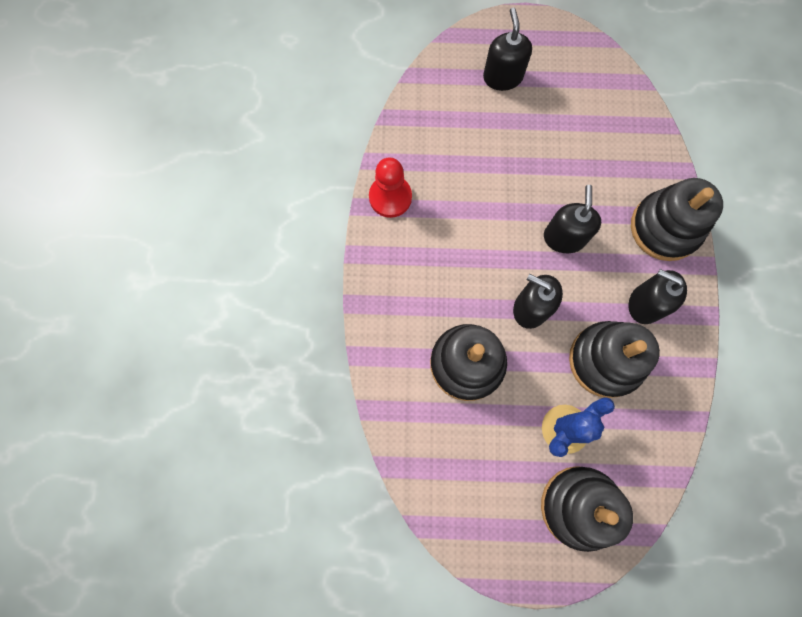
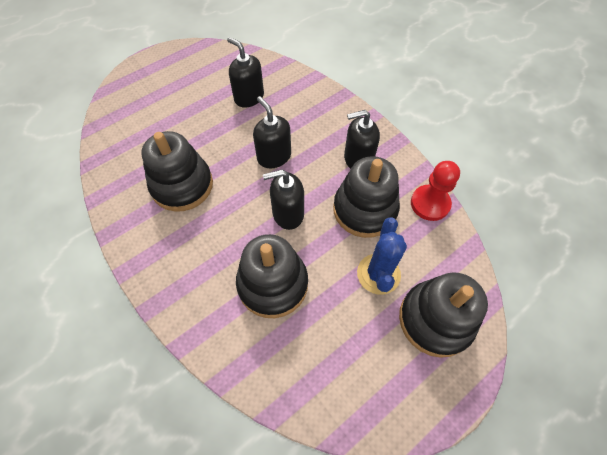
camera: 40 degrees left, 15 degrees down
(390, 197) = (126, 213): red pawn -> red pawn (430, 204)
(502, 77) = (157, 94): black soap dispenser -> black soap dispenser (249, 97)
(665, 228) = (331, 111): black stacking toy -> black stacking toy (182, 185)

